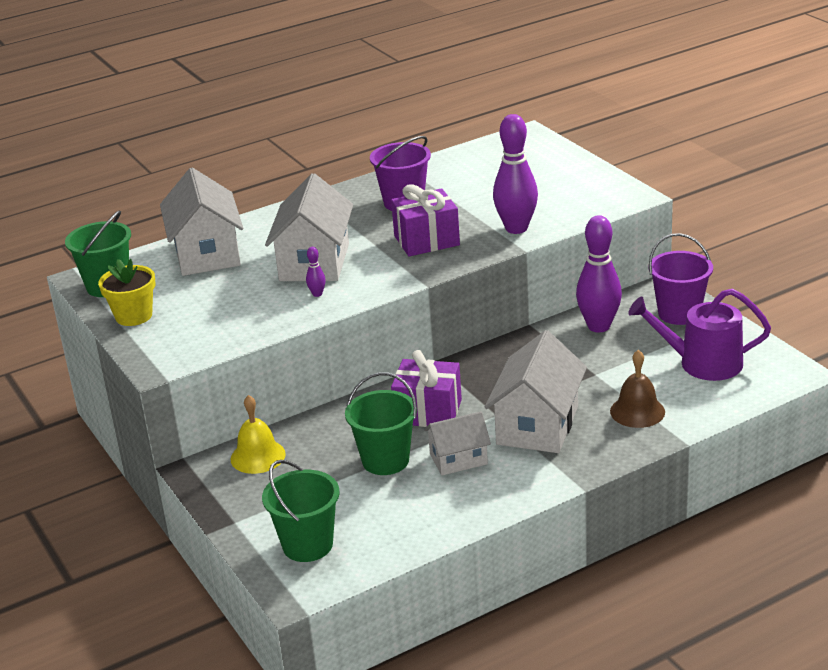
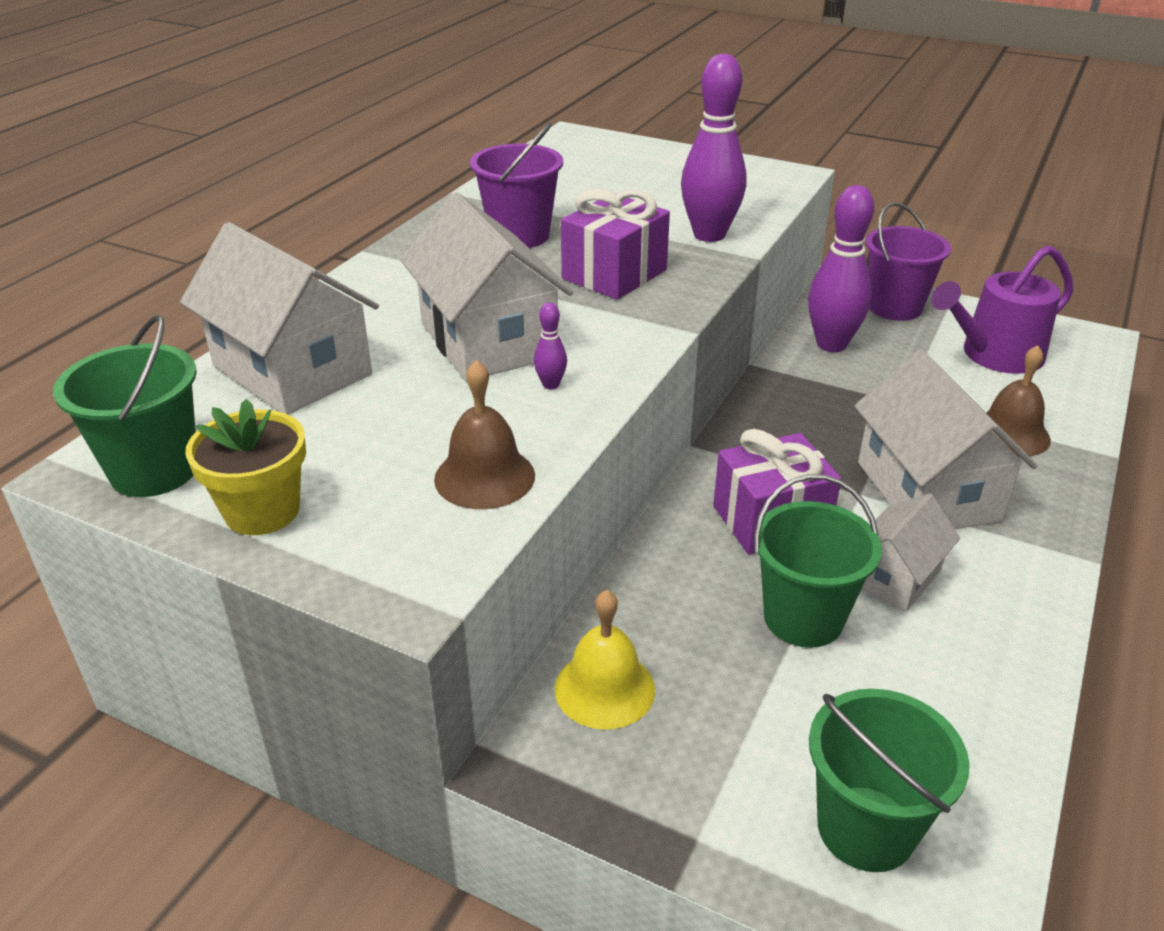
camera: 35 degrees left, 5 degrees up
(237, 328) = (484, 477): none -> brown bell

